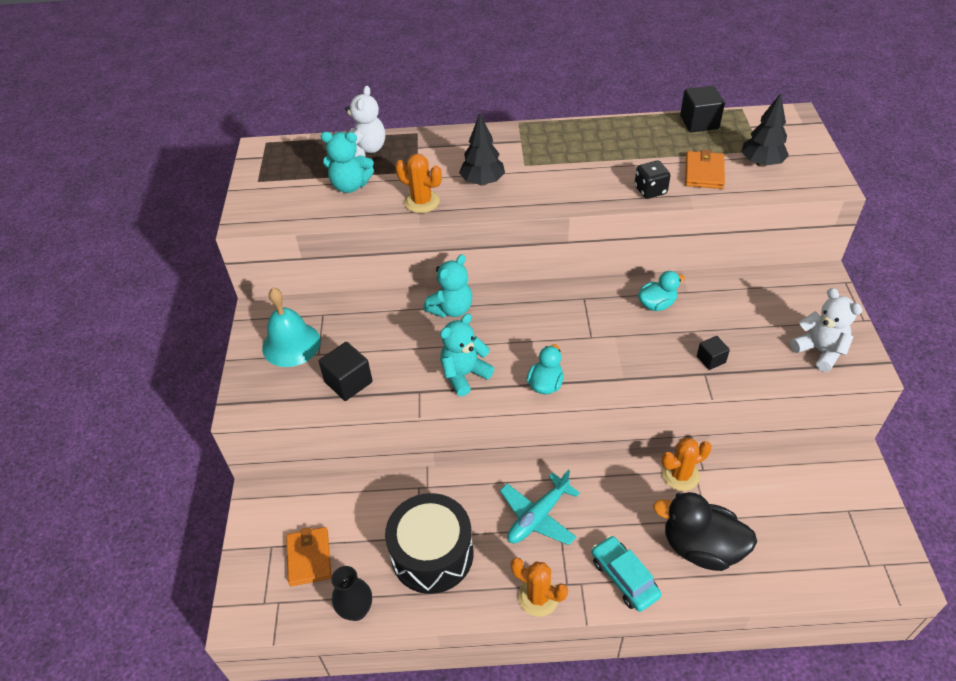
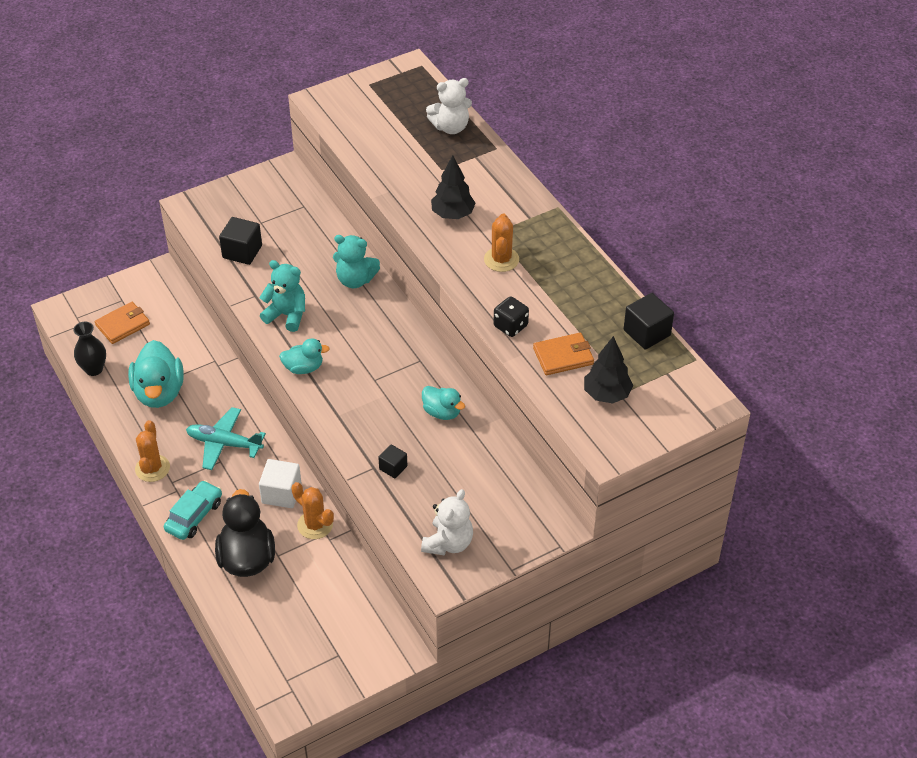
camera: 60 degrees right, 0 degrees up
(291, 344) = (262, 203): turquoise bell -> none
(350, 185) = (396, 138): turquoise teddy bear -> none
(422, 202) = (402, 188): orange cactus -> orange cactus (501, 259)
(432, 554) = (159, 392): black drum -> turquoise duck
(628, 489) = (281, 493): none -> white cube

